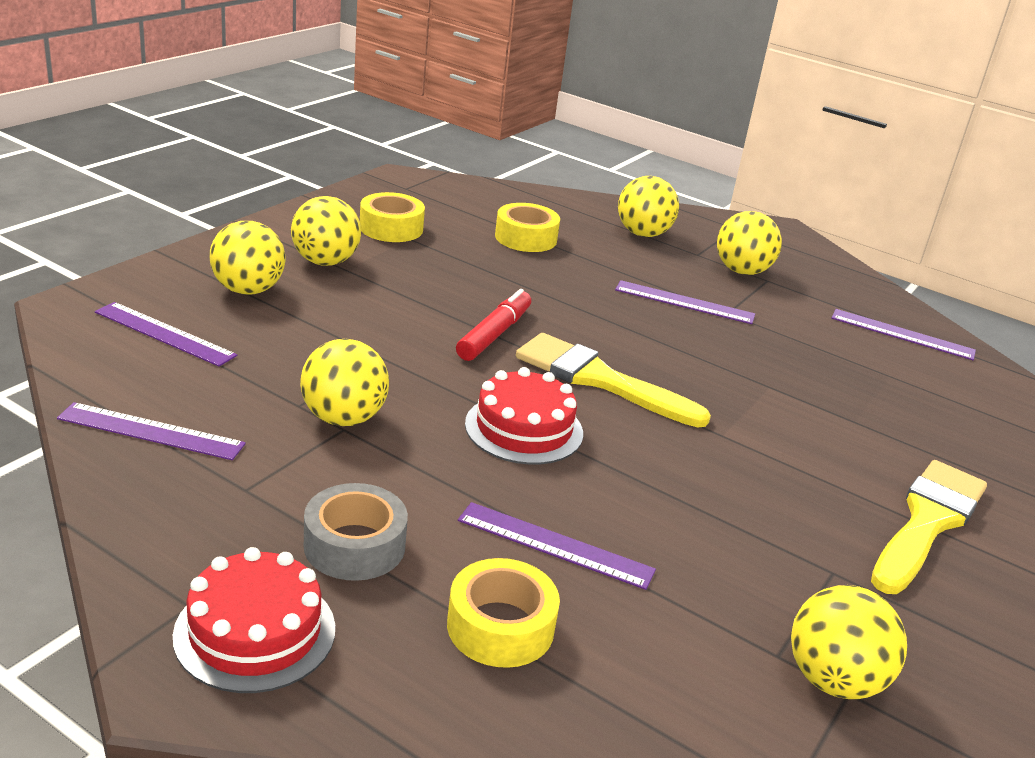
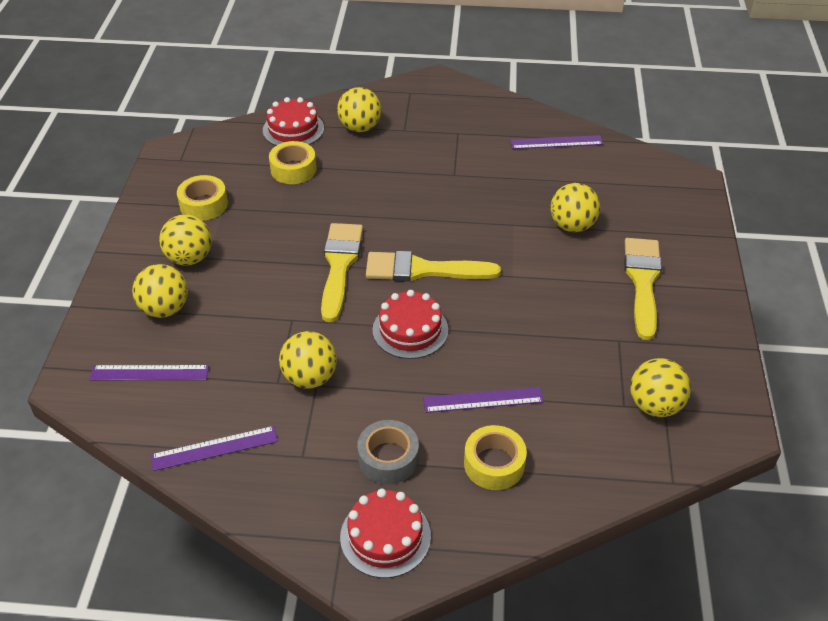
camera: 25 degrees left, 15 degrees up
(494, 334) = (339, 266): red marker -> yellow brush
(560, 209) = (293, 129): none -> red cake
(684, 302) = (425, 178): purple ruler -> none
(742, 271) = (439, 132): yellow ball -> yellow ball (572, 226)

